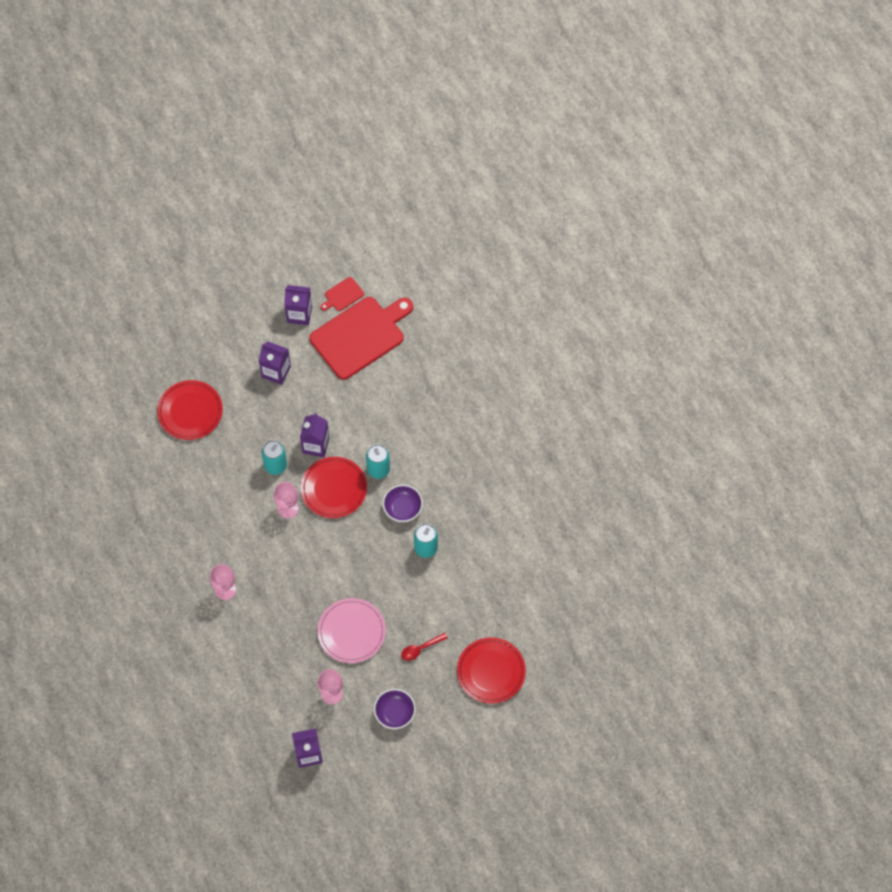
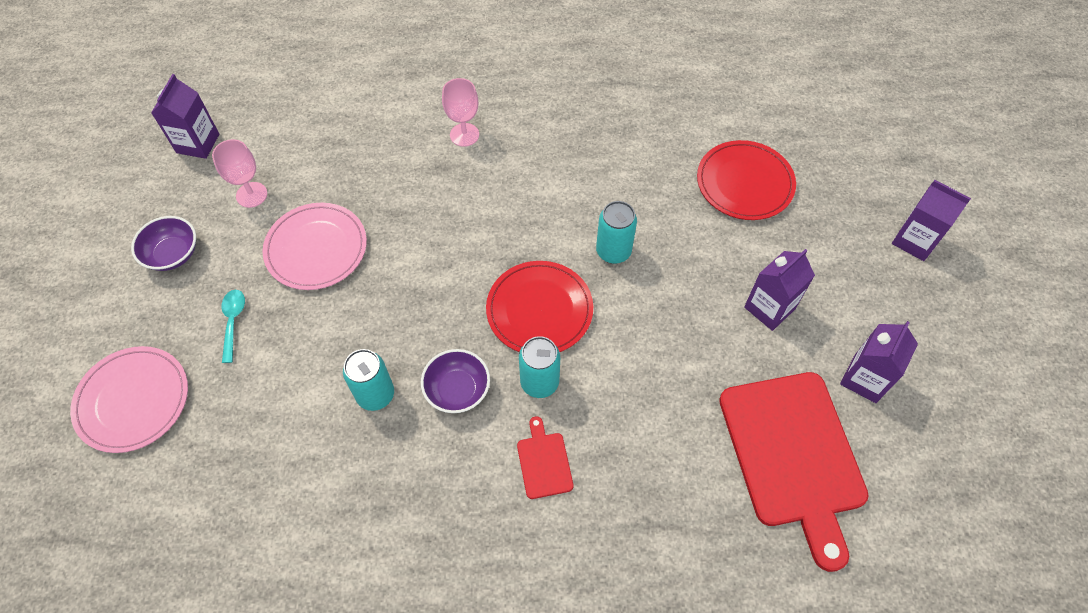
camera: 115 degrees right, 5 degrees down
(288, 508) = (539, 242): pink goblet -> none
(315, 445) = (622, 313): purple carton -> purple carton (914, 241)
(342, 295) = (883, 459): red cutting board -> red cutting board (544, 462)
(420, 649) = (233, 322): red spoon -> turquoise spoon
(491, 671) = (133, 400): red plate -> pink plate

